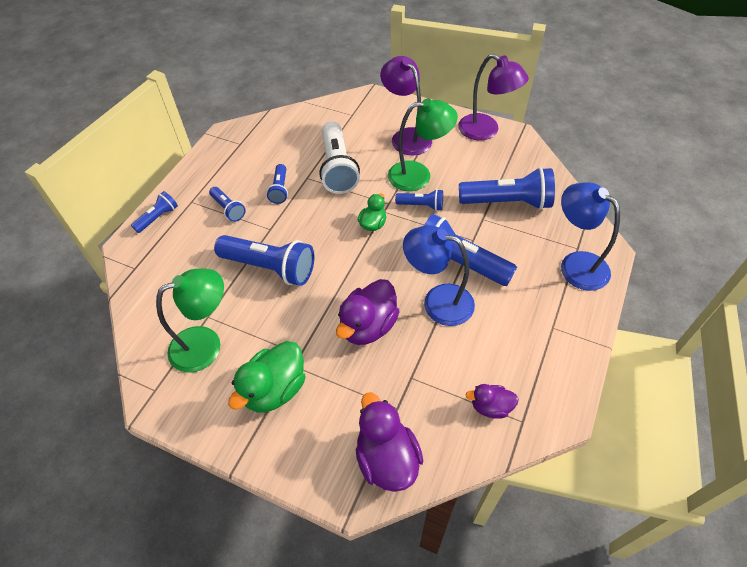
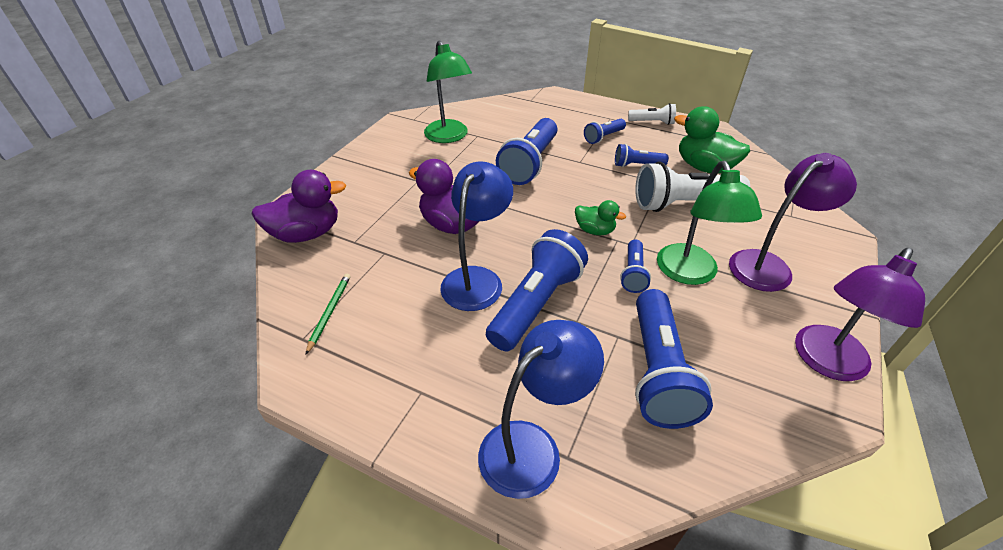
camera: 90 degrees right, 10 degrees down
(158, 218) = (587, 104): blue flashlight -> none
(206, 171) = (652, 122): none -> white flashlight
(275, 389) = (397, 171): green duck -> green duck (704, 167)
(490, 407) = (329, 312): purple duck -> green pencil

